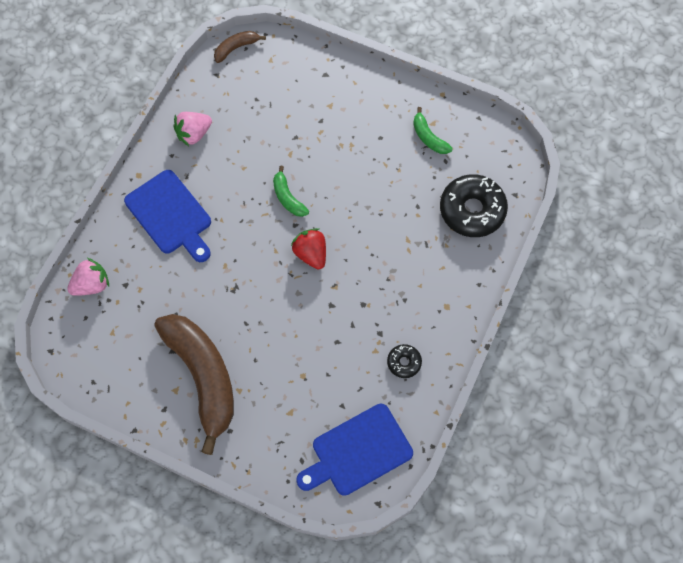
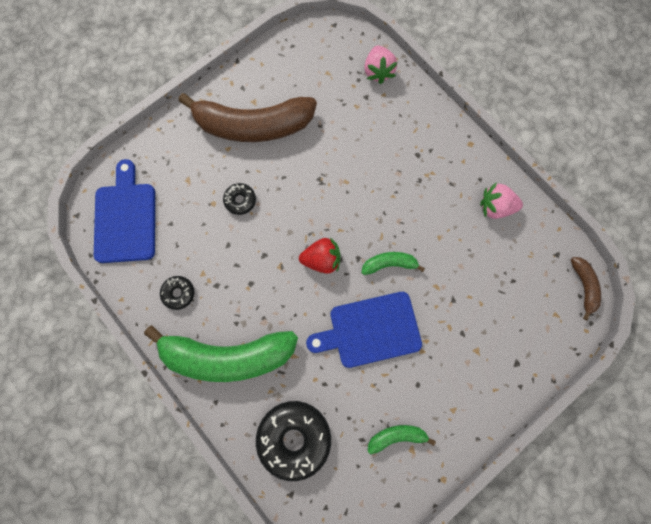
camera: 115 degrees right, 10 degrees up
(170, 215) = (417, 155): blue cutting board -> blue cutting board (370, 330)
(194, 134) = (495, 207): pink strawberry -> pink strawberry turned 75 degrees counterclockwise
(288, 351) = (240, 200): none -> black donut
(436, 293) = (228, 355): none -> green banana

